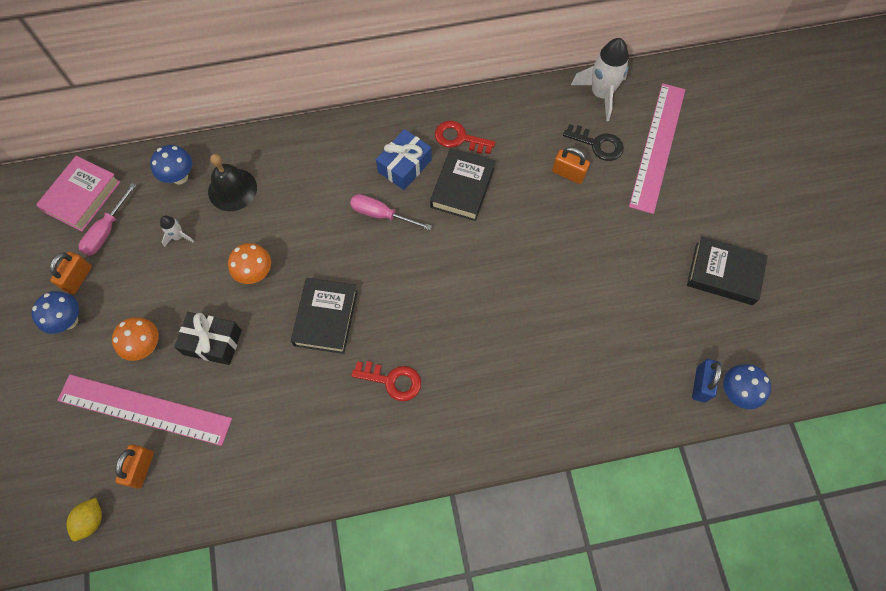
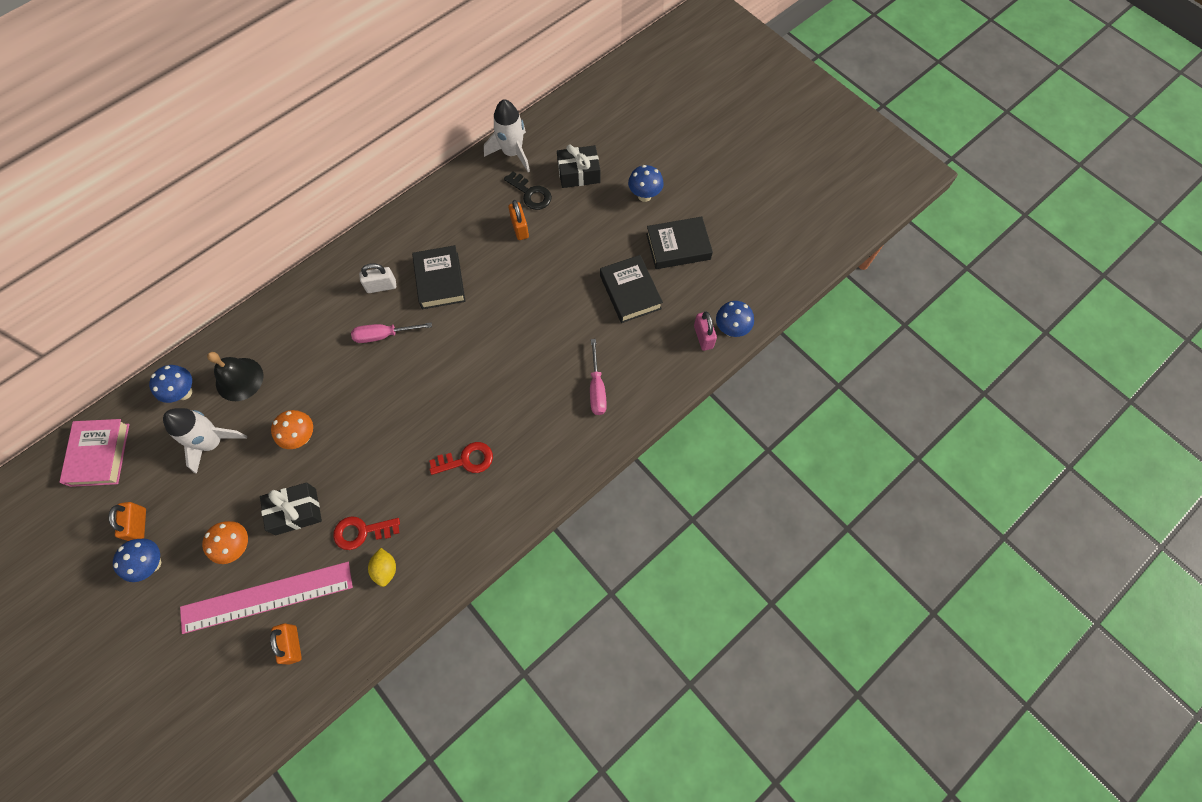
camera: 30 degrees left, 0 degrees up
(91, 520) = (272, 709): yellow lemon -> yellow lemon (385, 569)
(107, 231) = (142, 471): pink screwdriver -> pink screwdriver (597, 388)
(178, 236) = (213, 442): white rocket -> white rocket, size x2.04
(326, 318) = (383, 441): black book -> black book (630, 292)
(404, 166) = (381, 286): blue gift -> white padlock
(459, 138) = (415, 242): red key -> red key (361, 532)
(568, 174) = (520, 228): orange padlock -> orange padlock turned 75 degrees clockwise
(598, 144) = (531, 194): black key -> black key turned 45 degrees clockwise
(658, 146) = (579, 173): pink ruler -> black gift
(700, 384) = (703, 337): blue padlock -> pink padlock
(715, 202) = (644, 196): none -> blue mushroom

